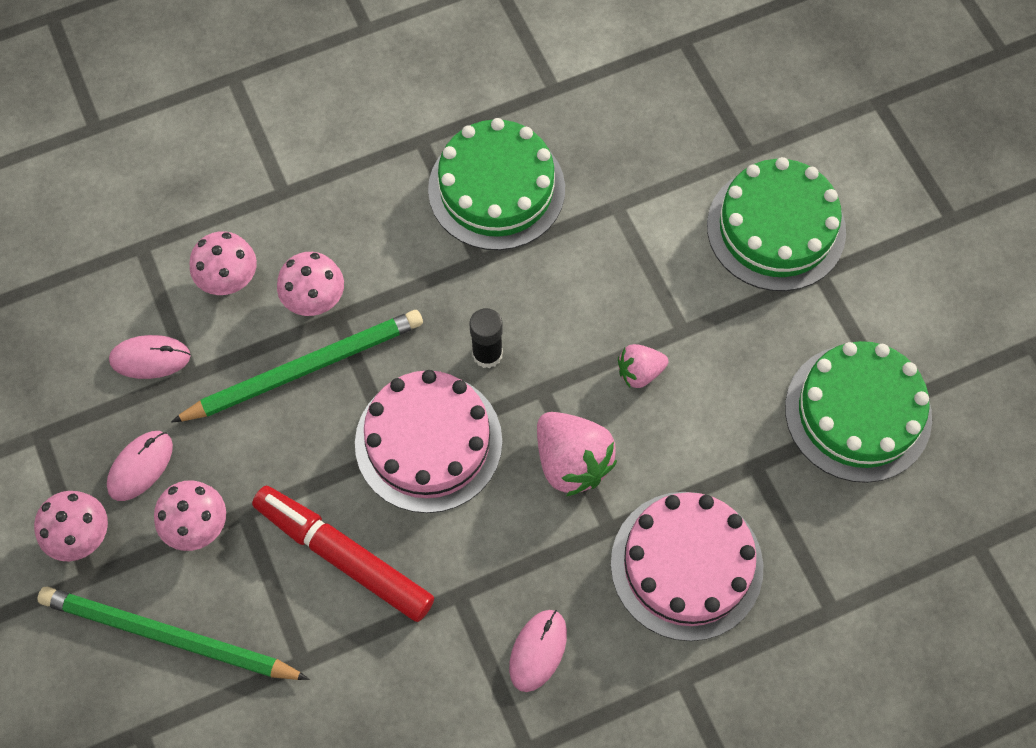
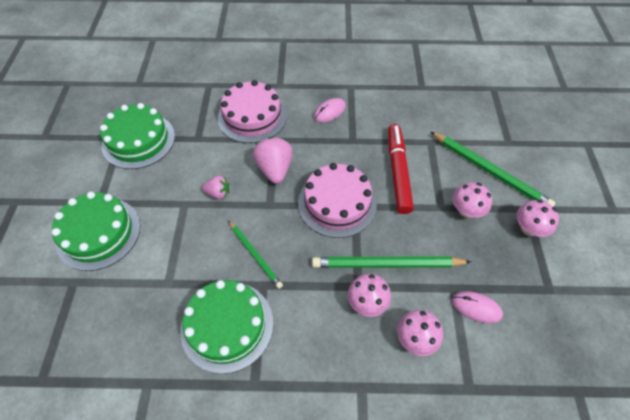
camera: 155 degrees left, 10 degrees down
(140, 466) = (491, 249): pink mouse -> none
(344, 556) = (398, 172): red marker -> red marker turned 150 degrees counterclockwise
(487, 354) = (286, 232): black glue stick -> none
(515, 297) = (255, 255): none -> green pencil

